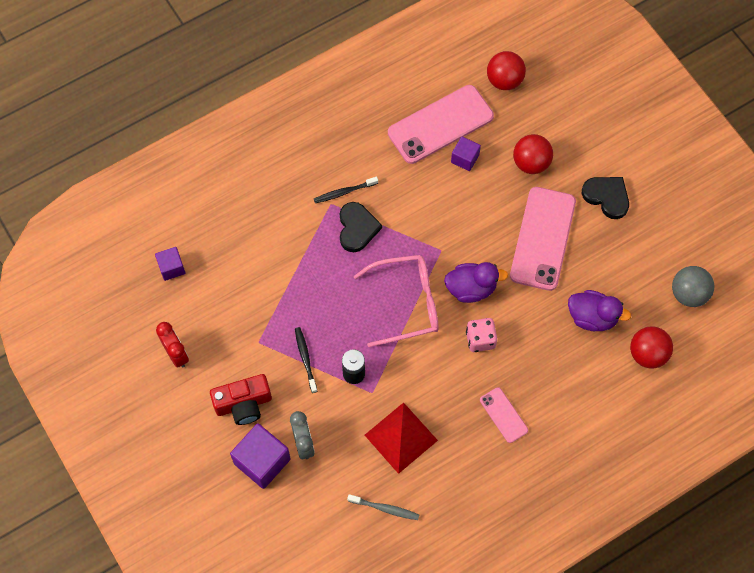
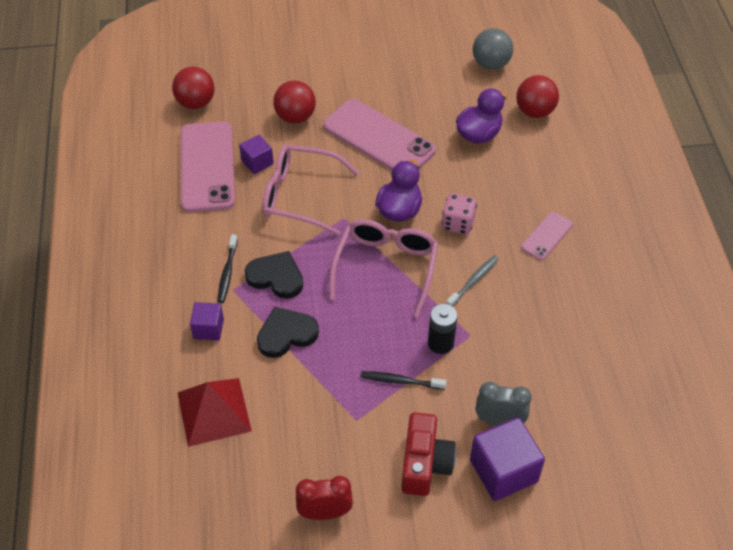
camera: 65 degrees left, 15 degrees down
(171, 268) = (212, 475): purple cube -> purple cube (208, 329)
(385, 508) = (607, 373): grey toothbrush -> grey toothbrush (473, 281)
(401, 437) = (533, 329): red pyramid -> red pyramid (214, 411)
(446, 207) = (300, 196): none -> pink glasses
(503, 415) = (546, 236): pink phone -> pink phone turned 45 degrees counterclockwise
(607, 197) = (365, 80): black heart -> black heart (286, 334)

